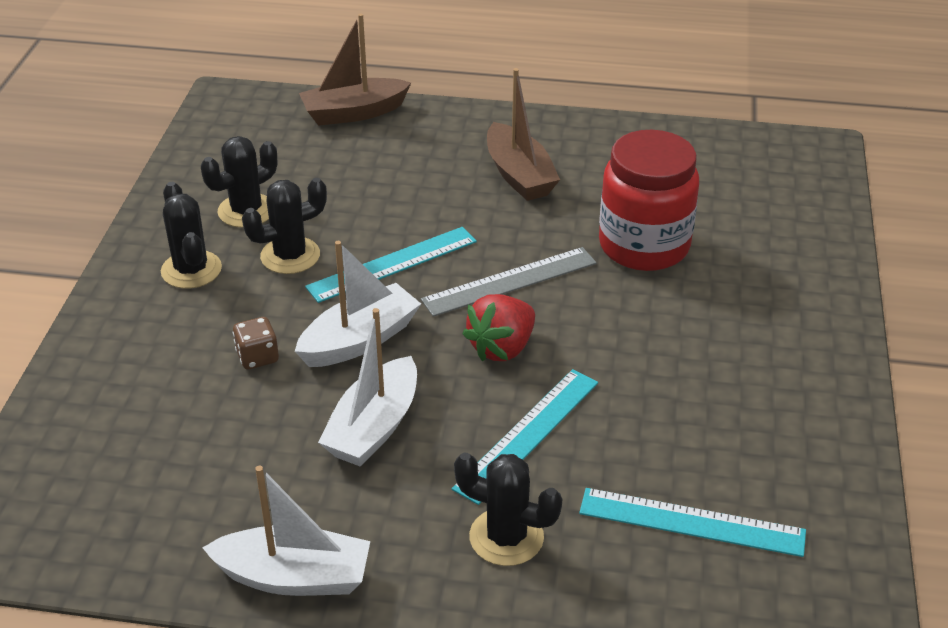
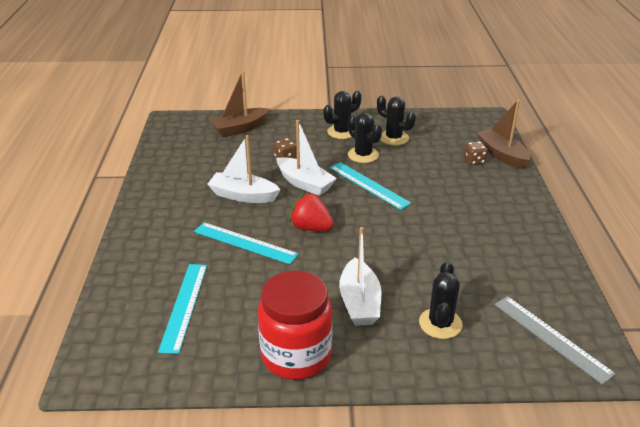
camera: 80 degrees right, 5 degrees down
(294, 577) = (150, 188): white boat -> white boat (359, 302)
(360, 142) = (474, 161): none -> brown dice
(506, 537) = (173, 242): black cactus -> black cactus (440, 323)
(510, 281) = (369, 225): grey ruler -> grey ruler (551, 337)
(519, 175) = (475, 219): brown boat -> brown boat (240, 129)
(644, 246) = (426, 275): red jar -> red jar (296, 355)

